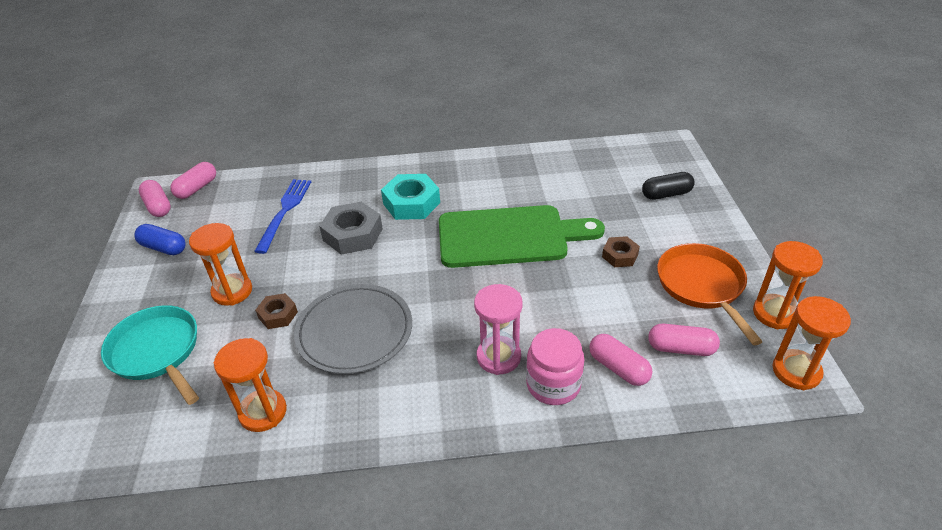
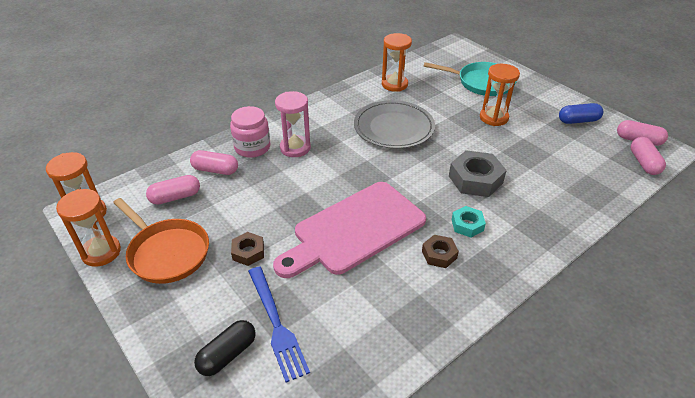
camera: 145 degrees right, 0 degrees up
(278, 315) = (448, 118): brown nut -> brown nut (439, 254)
(285, 211) = (550, 175): blue fork -> blue fork (277, 325)
(411, 203) = (467, 225): turquoise nut -> turquoise nut, size x0.57
(509, 236) = (355, 230): green cutting board -> pink cutting board

